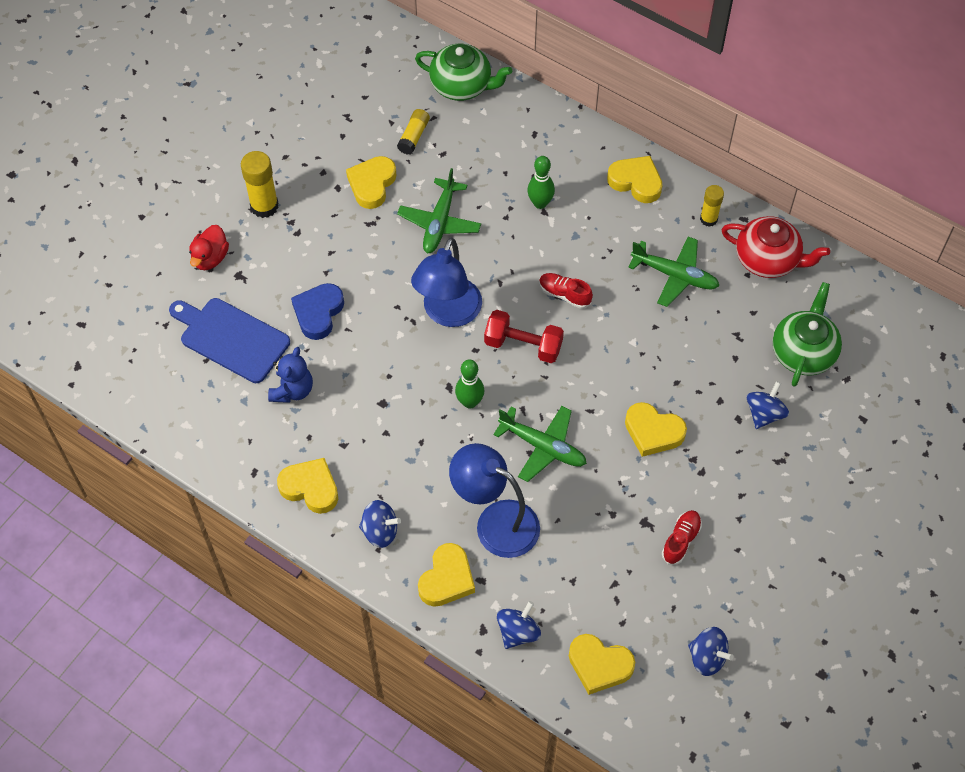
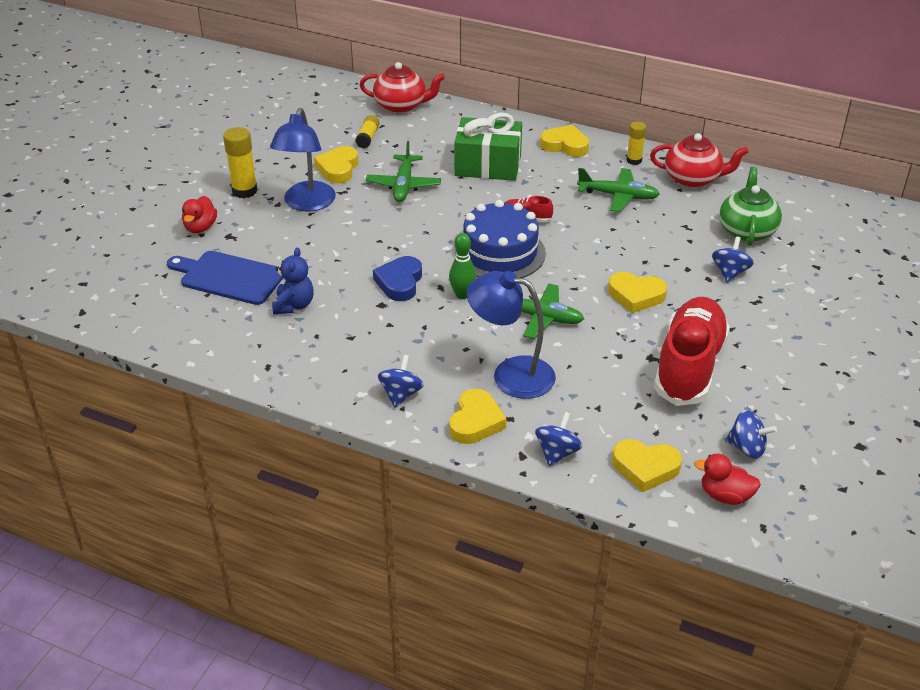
camera: 10 degrees left, 20 degrees down
(310, 488) = (325, 371): yellow heart -> none
(318, 313) = (307, 252): blue heart -> blue heart (400, 282)
(380, 531) = (401, 394): blue spinning top -> blue spinning top turned 75 degrees counterclockwise
(448, 313) = (426, 240): blue lamp -> blue lamp (307, 204)
(462, 86) = (401, 106): green teapot -> red teapot
(523, 345) = (500, 253): red dumbbell -> blue cake
(540, 203) = (488, 165): green bowling pin -> green gift
(667, 712) = (725, 495): none -> red duck
(681, 540) = (689, 366): red shoe -> red shoe, size x2.46

